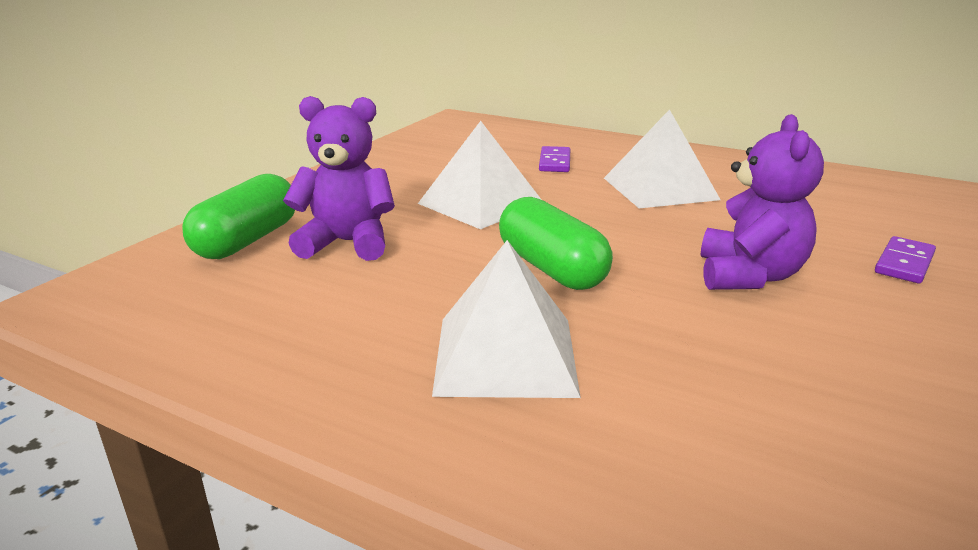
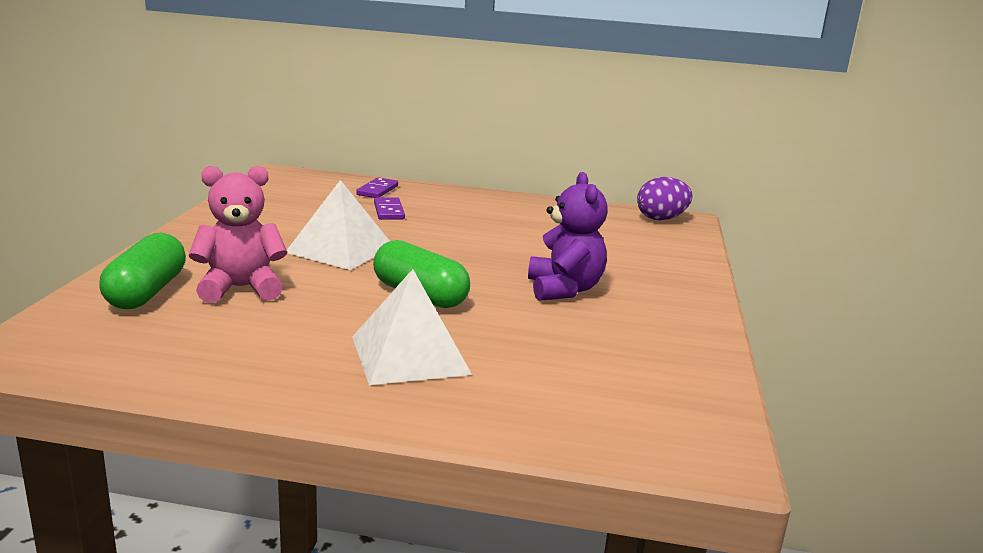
camera: 20 degrees left, 5 degrees down
(347, 243) = (240, 288): purple teddy bear -> pink teddy bear
(659, 188) = (483, 229): white pyramid -> none
(904, 186) = (661, 219): none -> purple egg
(904, 263) = (665, 273): purple domino -> purple domino (377, 190)

